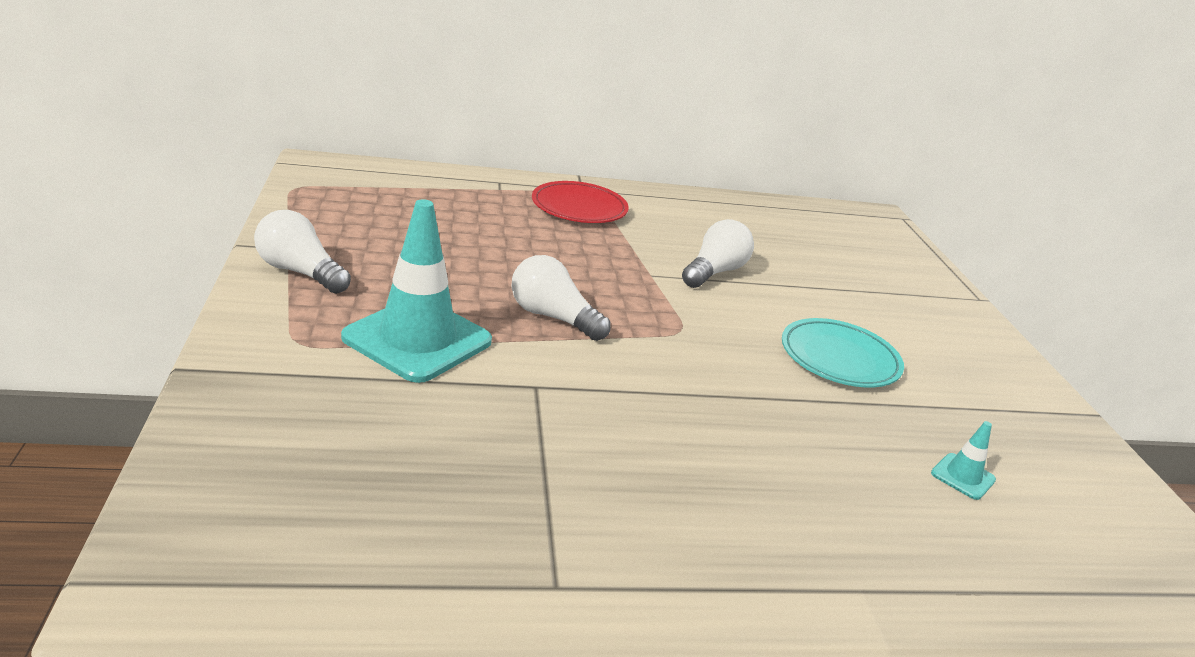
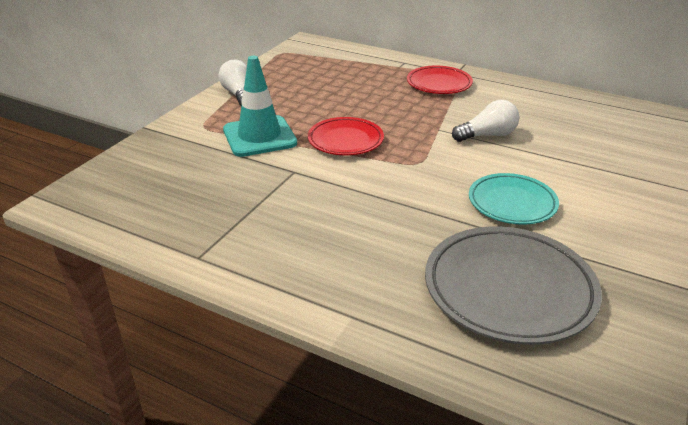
camera: 40 degrees right, 5 degrees up
(553, 317) = (345, 140): white light bulb -> red plate
(963, 476) = (509, 289): turquoise traffic cone -> grey plate

